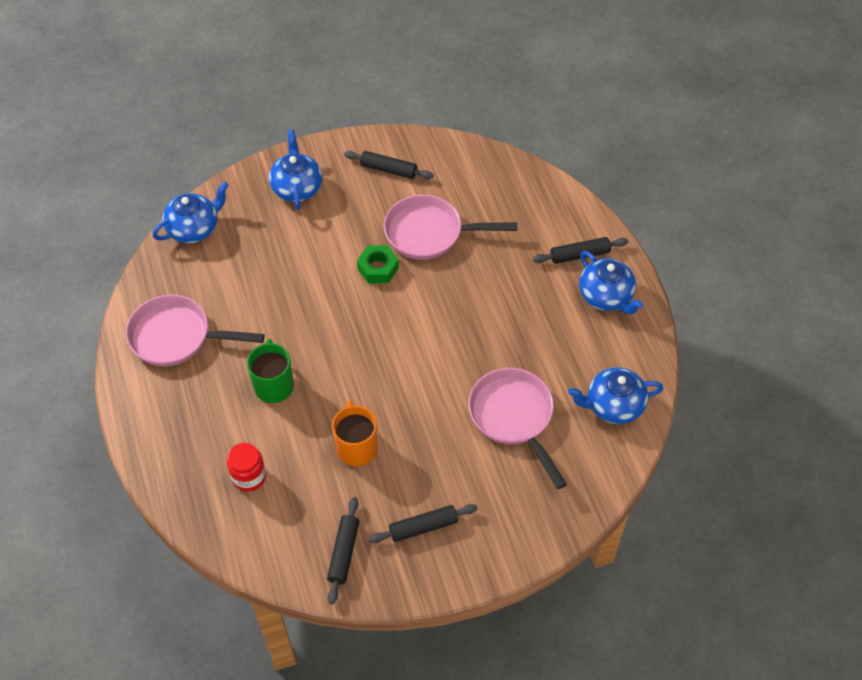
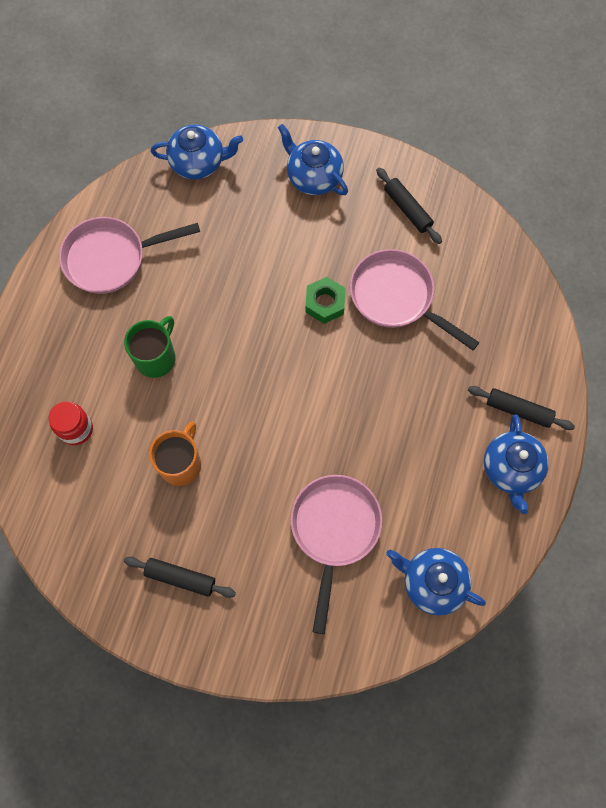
camera: 35 degrees right, 15 degrees up
(177, 337) = (111, 258): pink pan -> pink pan turned 60 degrees counterclockwise
(297, 187) = (313, 177): blue teapot -> blue teapot turned 75 degrees counterclockwise
(344, 553) = (100, 553): black rolling pin -> none

